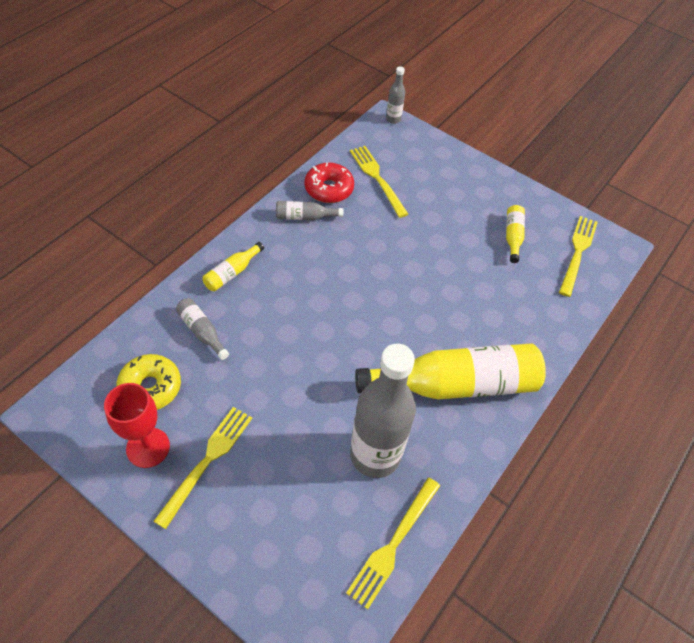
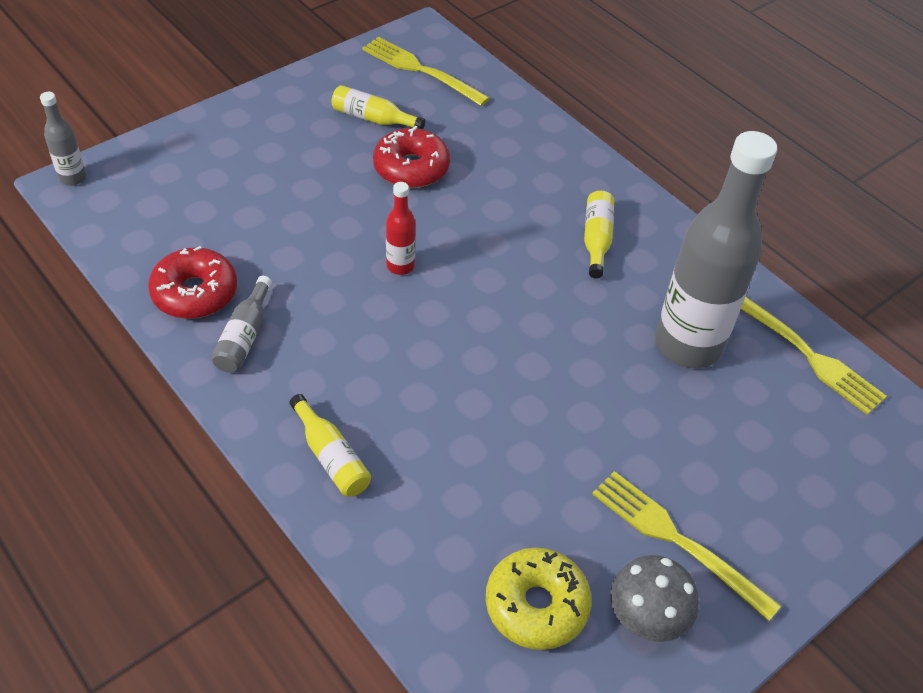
camera: 75 degrees left, 5 degrees down
(148, 447) = (645, 619): red goblet -> grey mushroom
(202, 331) = (442, 517): grey bottle -> none
(376, 178) = (197, 229): yellow fork -> none
(385, 276) = (400, 266): none -> red bottle
(456, 384) = (596, 239): yellow bottle -> yellow bottle, size x0.43
(476, 265) = (411, 168): none -> red donut

